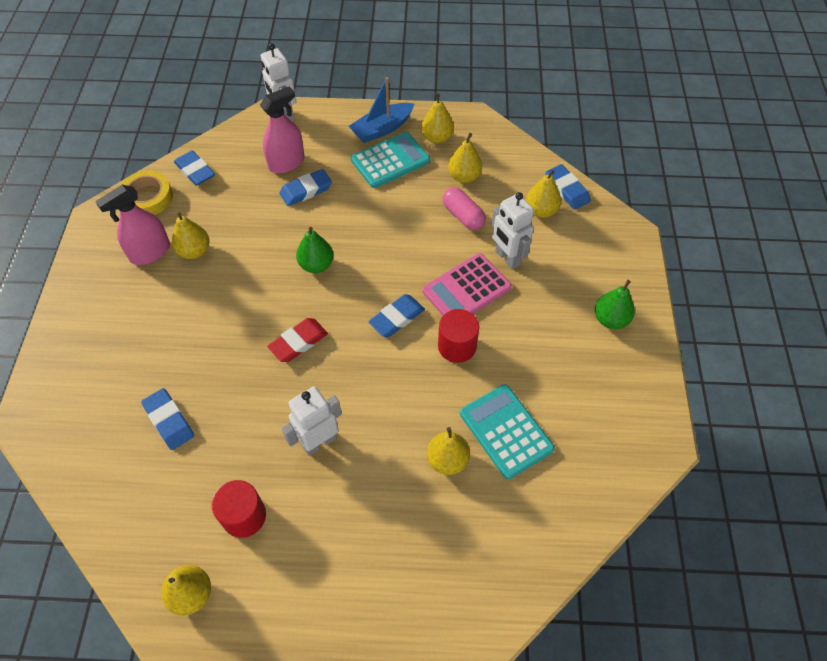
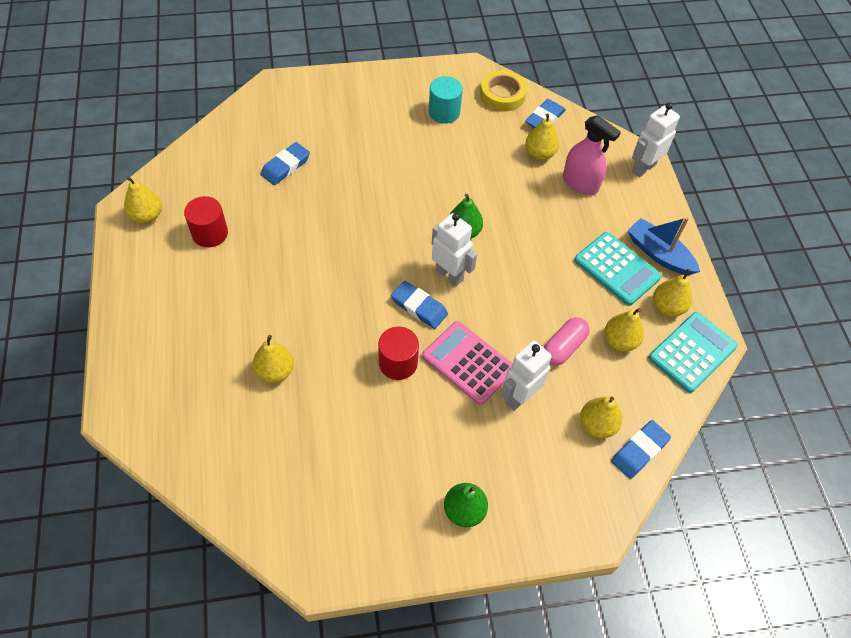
camera: 75 degrees right, 0 degrees up
(150, 252) = (444, 112): pink spray bottle -> turquoise cylinder
(194, 251) = (454, 141): yellow pear -> yellow pear (539, 154)
(298, 342) = (376, 235): red eraser -> none
(306, 190) = (551, 205): blue eraser -> none
(319, 442) = (280, 270): white robot -> white robot (449, 274)
(506, 431) = (311, 417): turquoise calculator -> turquoise calculator (692, 352)

